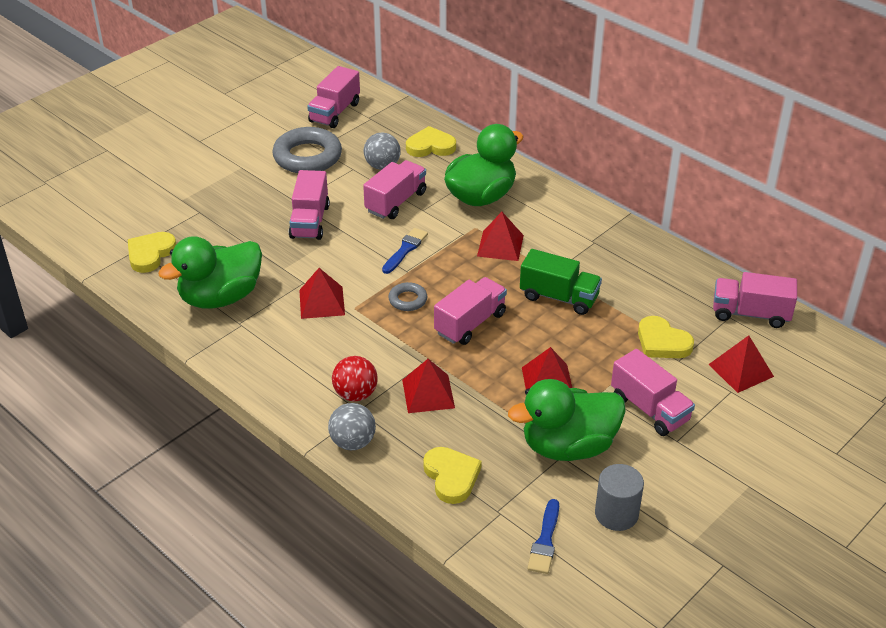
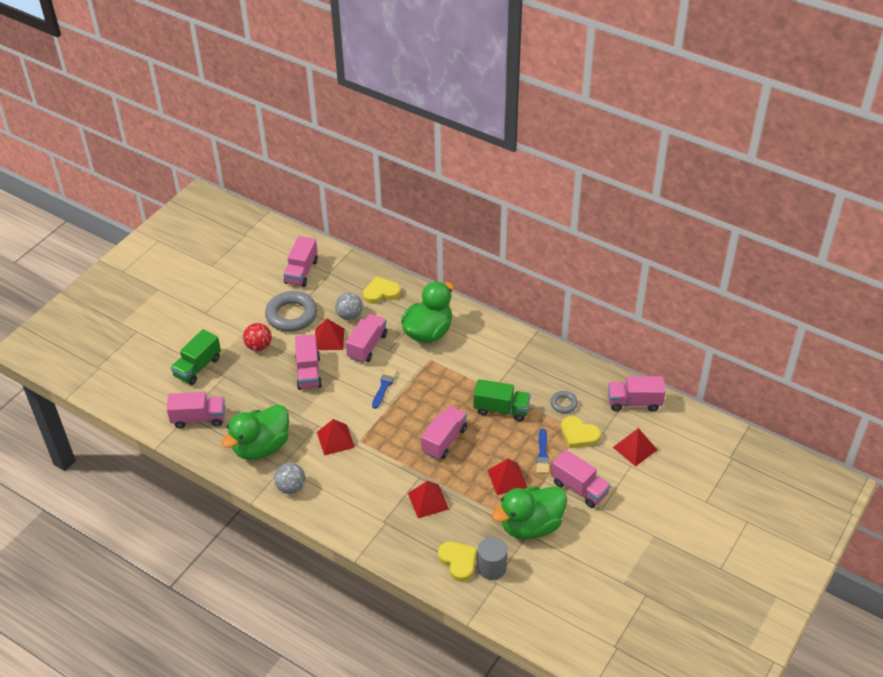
camera: 10 degrees left, 5 degrees up
(150, 254) = (199, 418): yellow heart -> pink truck
(169, 198) = (198, 367): none -> green truck
(353, 442) = (386, 547): grey ball -> grey ball (291, 487)
(355, 394) = (378, 509): red ball -> red ball (259, 346)
(408, 300) = (396, 428): grey ring -> grey ring (563, 404)
(500, 245) = (451, 372): red pyramid -> red pyramid (329, 339)
(545, 540) = (529, 597): blue brush -> blue brush (542, 454)
(616, 514) = (572, 570): grey cylinder -> grey cylinder (492, 568)

